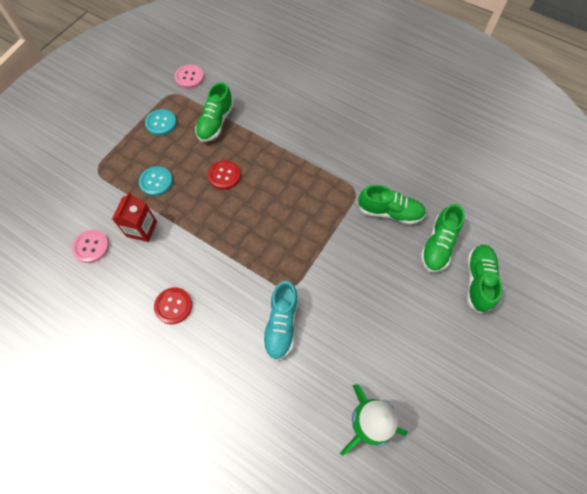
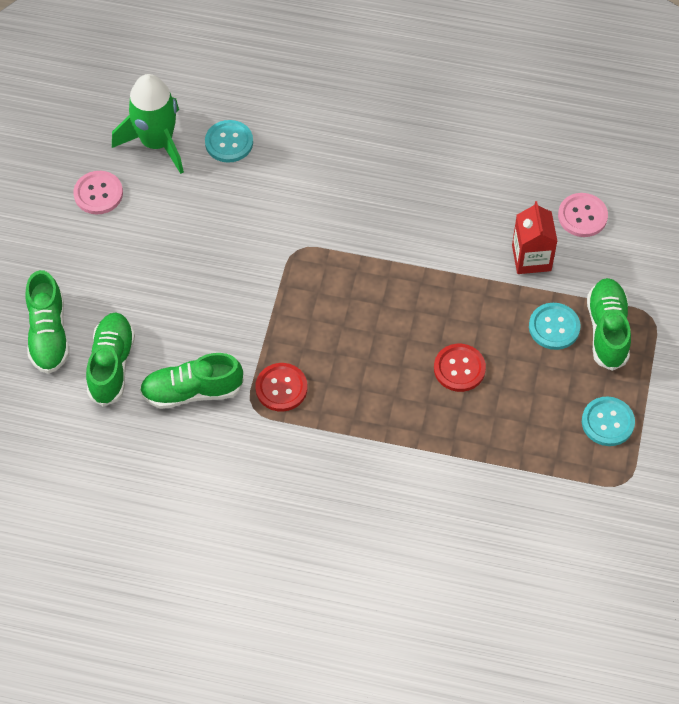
camera: 160 degrees right, 5 degrees down
(173, 306) = (433, 184): red button -> red button (281, 388)
(189, 77) = (615, 525): pink button -> pink button (98, 194)
(215, 123) = (520, 452): green shoe -> green shoe (607, 330)
(281, 324) = (290, 206): turquoise shoe -> none
(308, 401) = (229, 142): none -> turquoise button

